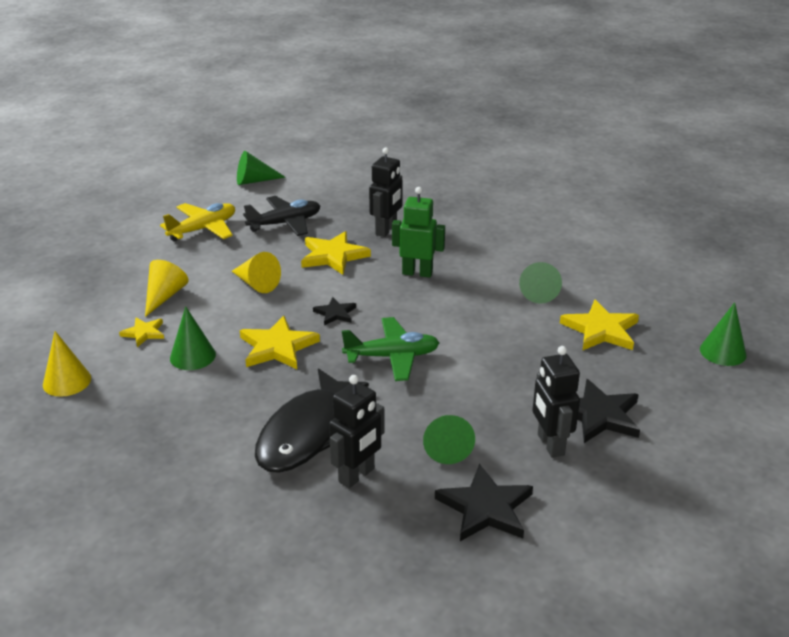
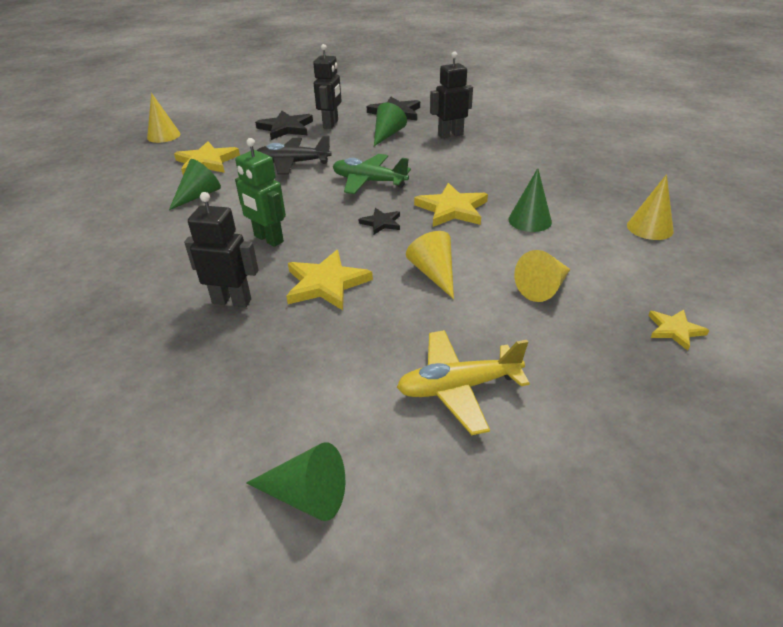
camera: 150 degrees left, 5 degrees up
(144, 333) = (573, 252): yellow star -> yellow star (674, 330)
(285, 223) = (338, 357): black plane -> black plane (293, 163)
(306, 433) = (467, 157): black fish -> none
(386, 230) = (232, 301): black robot -> black robot turned 45 degrees clockwise
(723, 352) = (163, 136): green cone -> yellow cone

